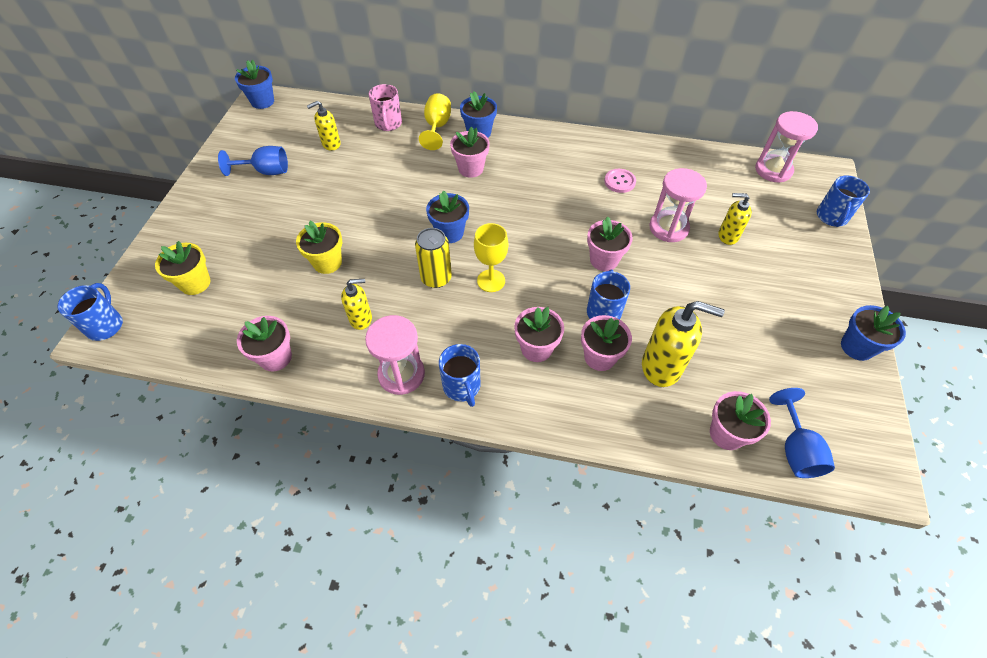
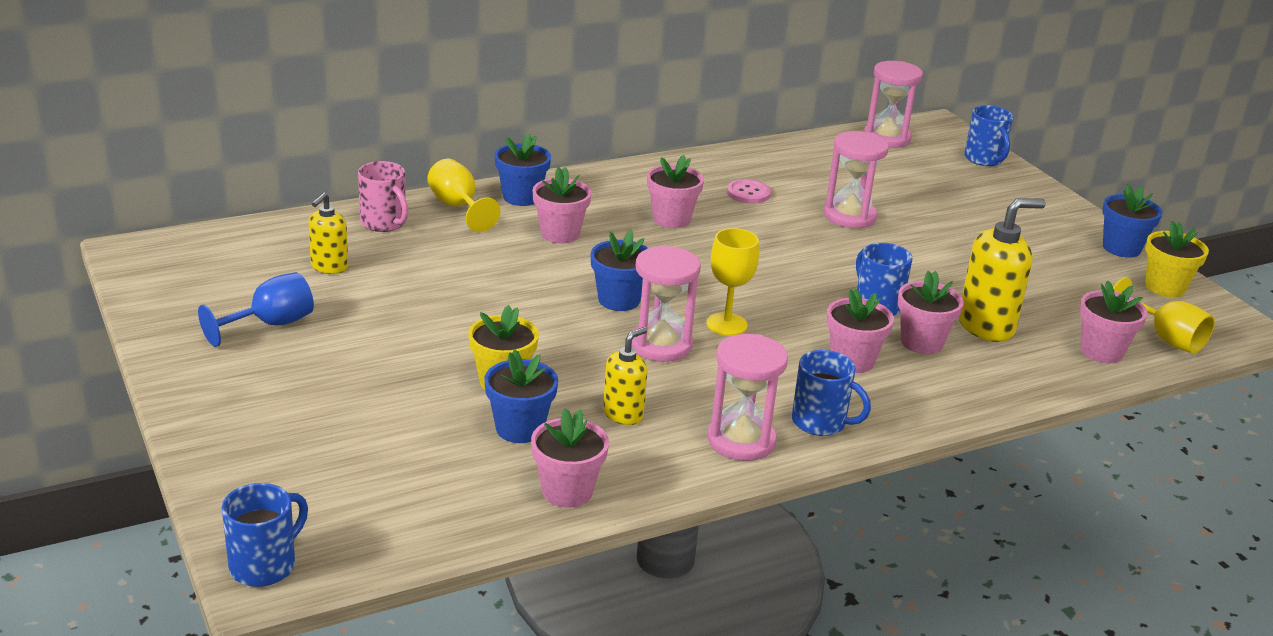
camera: 40 degrees left, 25 degrees down
(105, 325) = (264, 565): blue mug -> blue mug turned 75 degrees clockwise
(195, 283) = (341, 470): yellow flower pot -> yellow flower pot (1165, 287)
(262, 101) = (145, 253): blue flower pot -> blue flower pot (519, 428)
(436, 278) = (660, 345): yellow can -> pink hourglass
(604, 260) = (821, 264): pink flower pot -> pink flower pot (671, 219)
(727, 236) = (913, 204): yellow soap dispenser -> none
(795, 449) = (1164, 338): blue goblet -> yellow goblet

